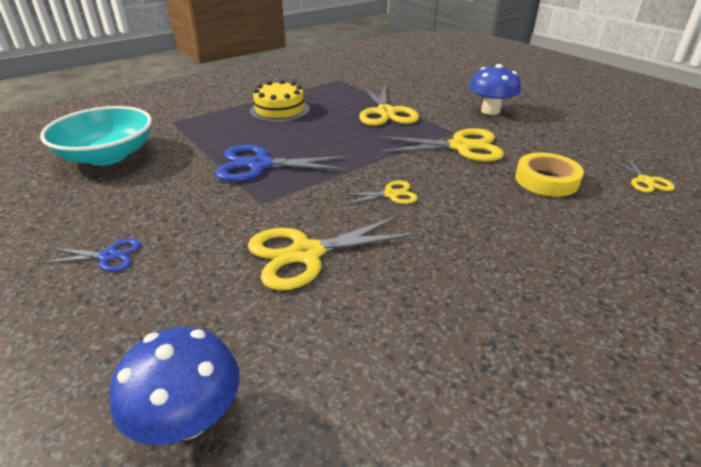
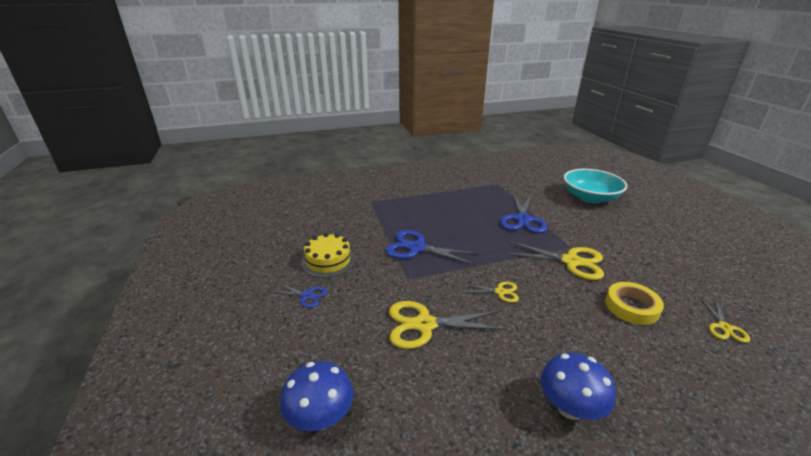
camera: 20 degrees right, 5 degrees down
(107, 156) = (325, 221): turquoise bowl -> turquoise bowl (590, 197)
(279, 110) = (445, 204): yellow cake -> yellow cake (328, 261)
(385, 112) = (522, 219): yellow scissors -> blue scissors
(490, 111) = (610, 232): blue mushroom -> blue mushroom (570, 407)

